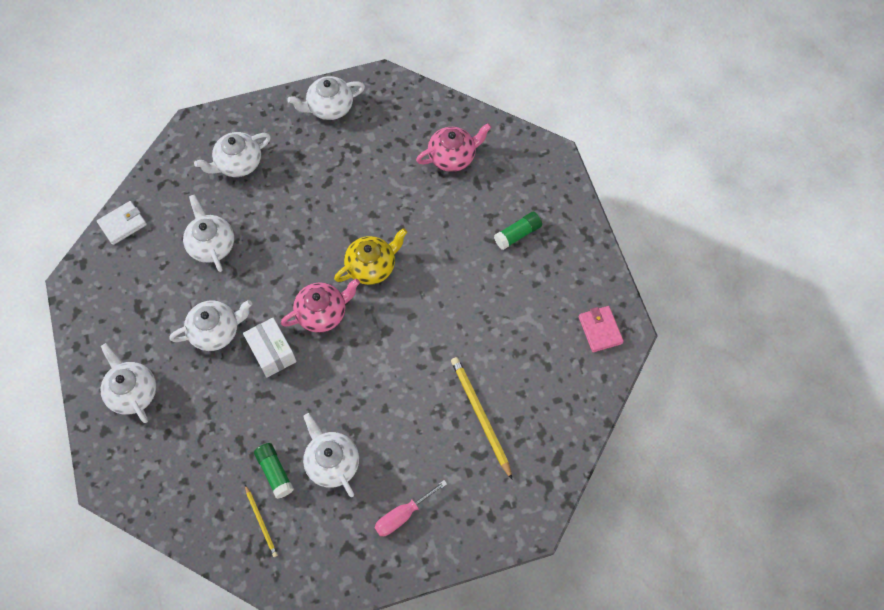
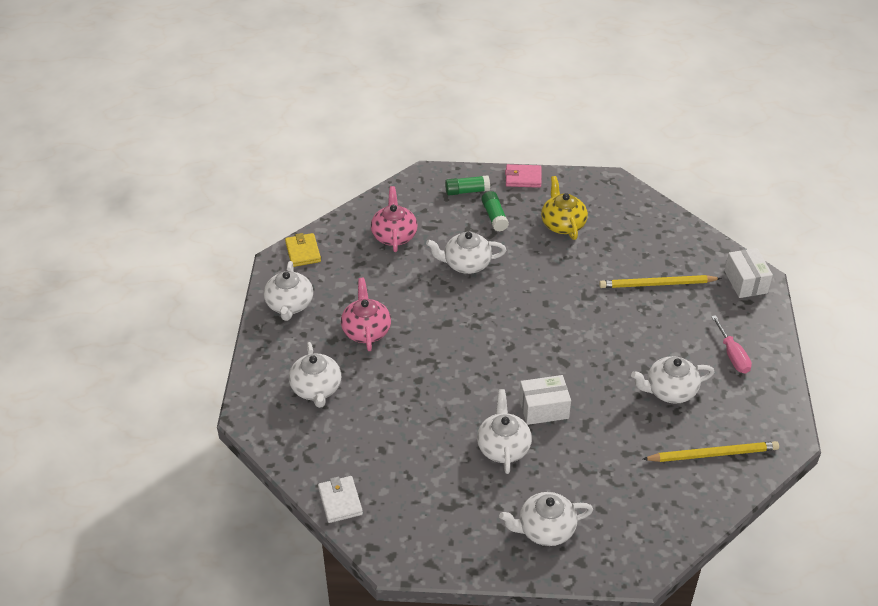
camera: 70 degrees left, 20 degrees down
(211, 244) = (402, 430): white teapot -> white teapot (466, 264)
(261, 522) = (713, 454): yellow pencil -> yellow pencil, size x1.79
(275, 472) = (667, 433): green glue stick -> green glue stick (467, 191)
(322, 313) = (517, 362): pink teapot -> pink teapot (366, 330)
(372, 266) = (483, 317): yellow teapot -> yellow teapot (562, 224)
(400, 93) = (303, 252): none -> yellow wallet
(521, 508) = (745, 282): none -> white box
(600, 330) = (605, 195): pink wallet -> pink wallet (523, 178)

